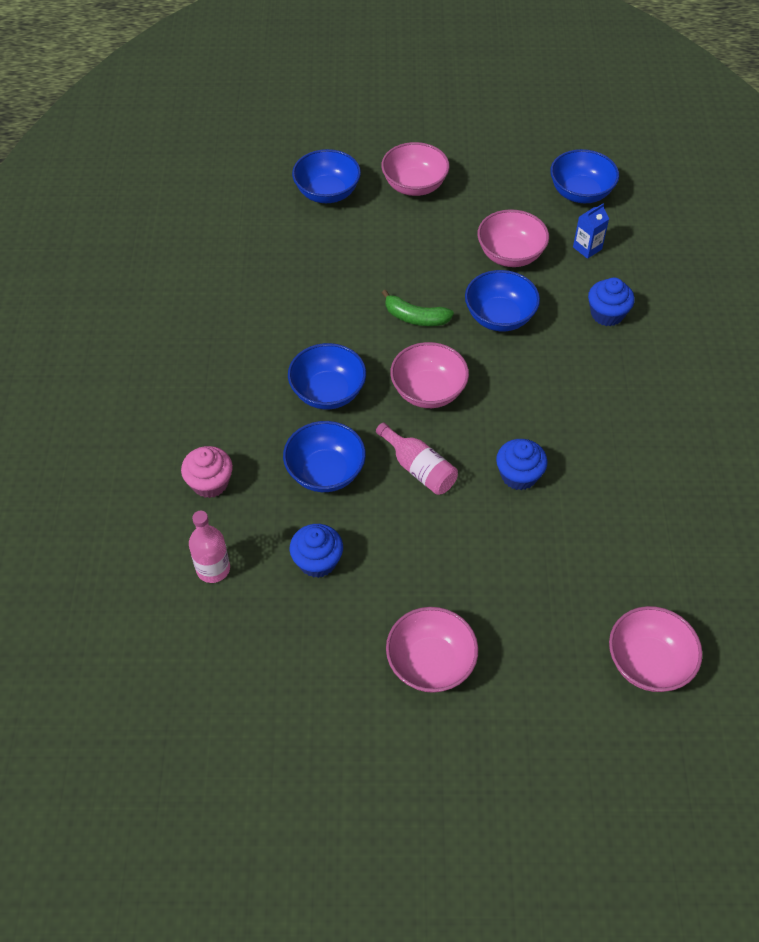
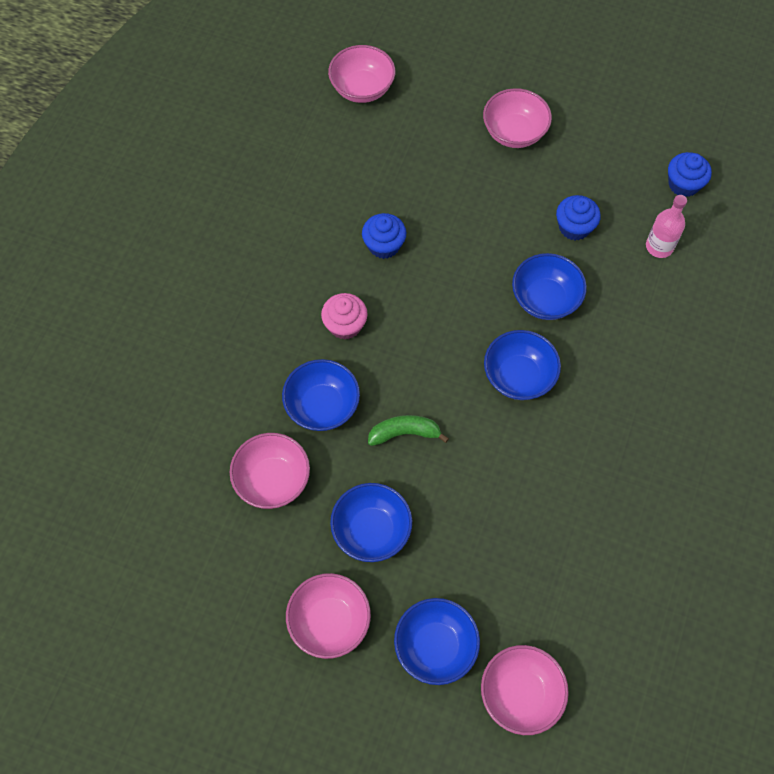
camera: 160 degrees left, 10 degrees up
(210, 483) = (647, 320): pink cupcake -> pink cupcake (345, 325)
(415, 317) = (404, 433): green banana -> green banana turned 45 degrees counterclockwise
(419, 469) = (464, 277): pink bottle -> none
(428, 391) = (426, 347): pink bowl -> pink bowl (520, 694)
(580, 193) = (150, 541): blue bowl -> blue bowl (371, 530)
(587, 248) = (189, 461): blue carton -> none
(607, 314) = (218, 374): blue cupcake -> blue cupcake (683, 184)

